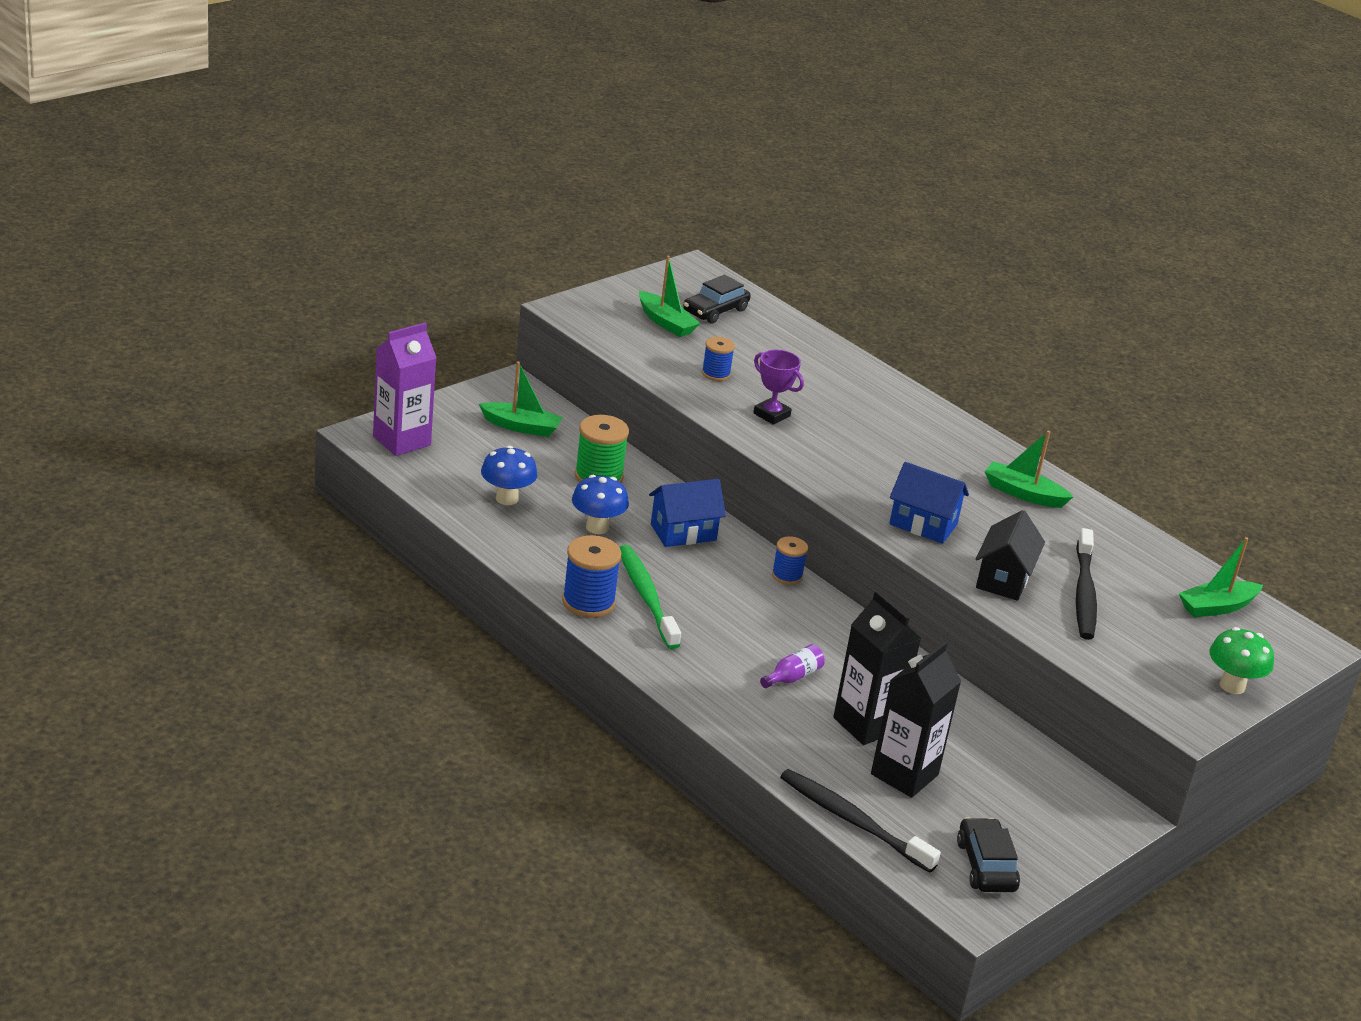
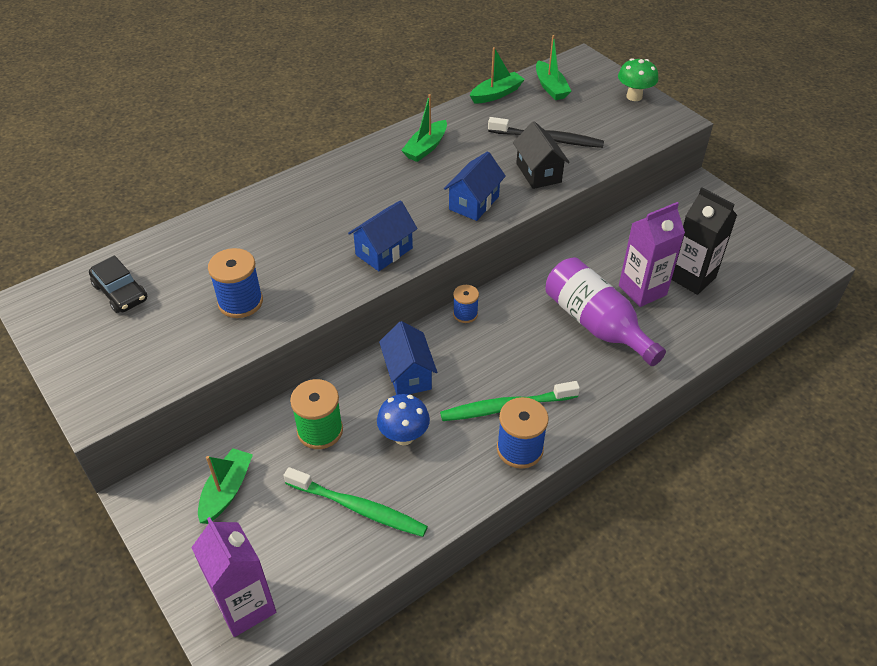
camera: 80 degrees left, 15 degrees up
(507, 498) = (358, 507): blue mushroom -> green toothbrush
(666, 323) = (138, 331): green boat -> green boat (496, 94)
(716, 374) = (240, 302): blue spool -> blue spool, size x1.64
(771, 415) = (314, 271): purple trophy -> none
(792, 677) = (596, 324): purple bottle -> purple bottle, size x2.41
(815, 459) = (384, 251): none -> blue house
(853, 821) = (750, 309): black toothbrush -> none
(866, 724) = (642, 290): black carton -> purple carton
(986, 865) = (770, 252): black car -> none
(1003, 579) = (538, 173): black house -> black house turned 45 degrees clockwise

